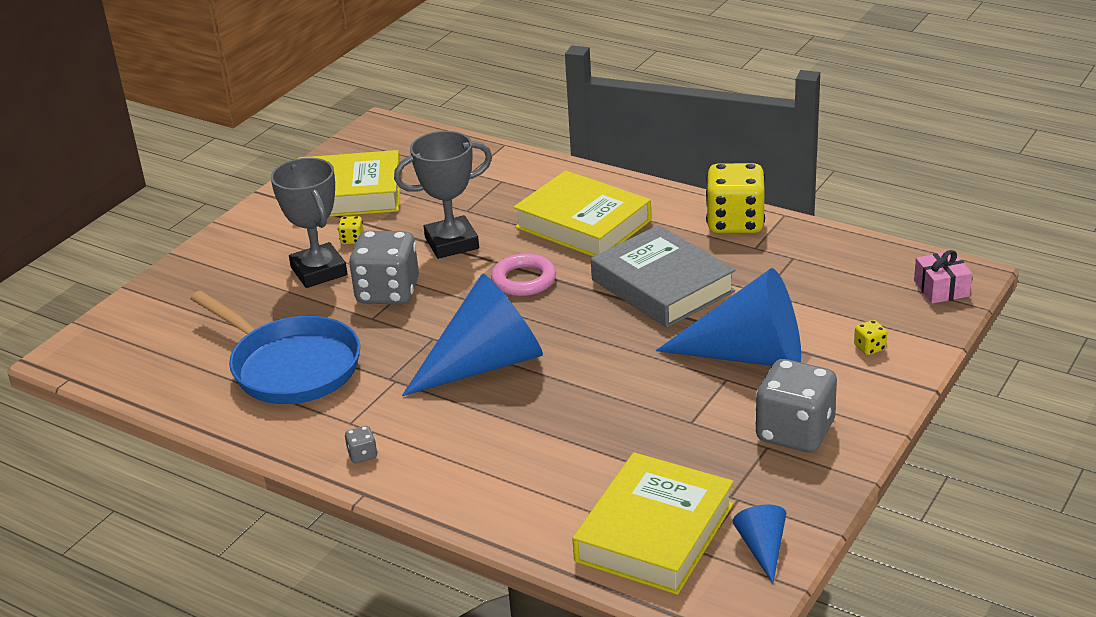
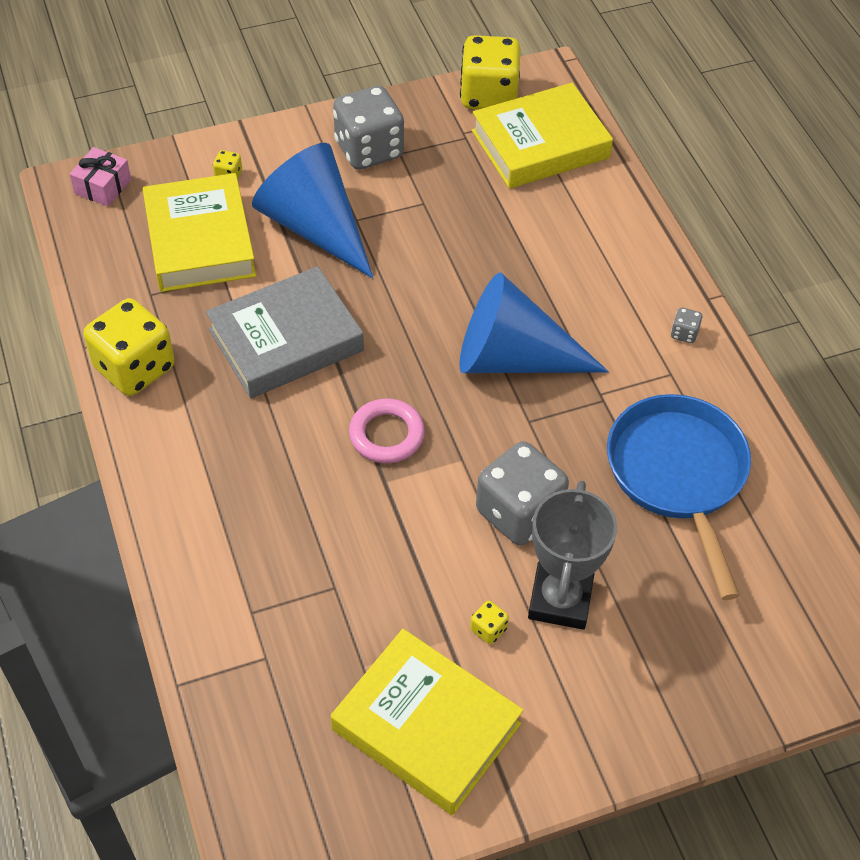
camera: 145 degrees left, 20 degrees up
(452, 243) = (398, 541): grey trophy -> none
(583, 224) = (255, 472): yellow book -> yellow book (200, 241)
(662, 285) = (286, 340): grey book -> grey book turned 60 degrees clockwise
(762, 548) = (488, 95): blue cone -> yellow dice

